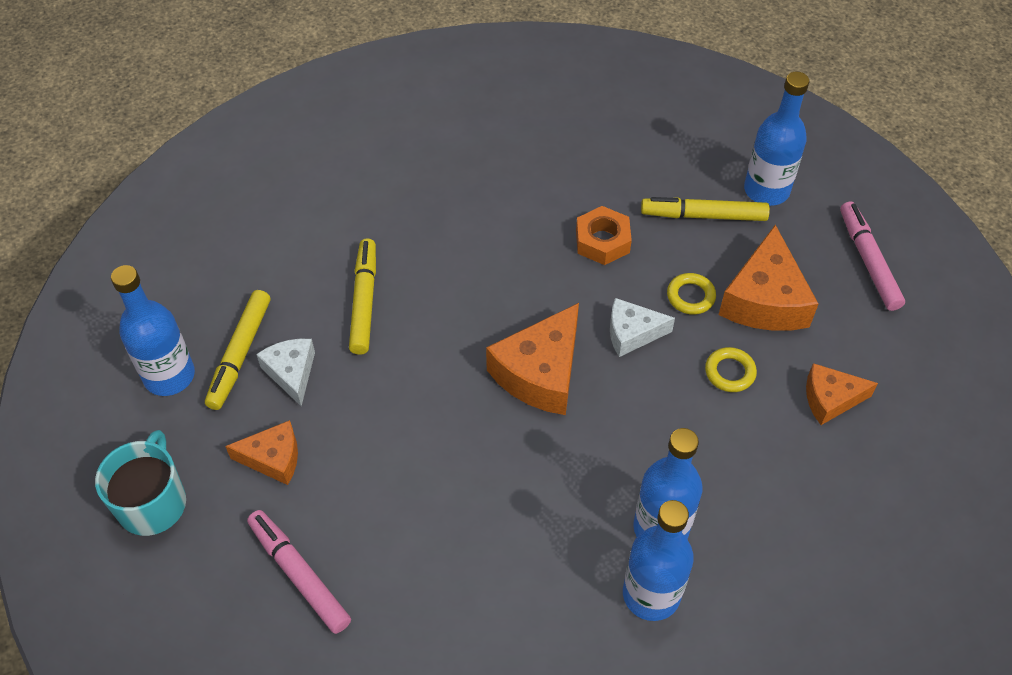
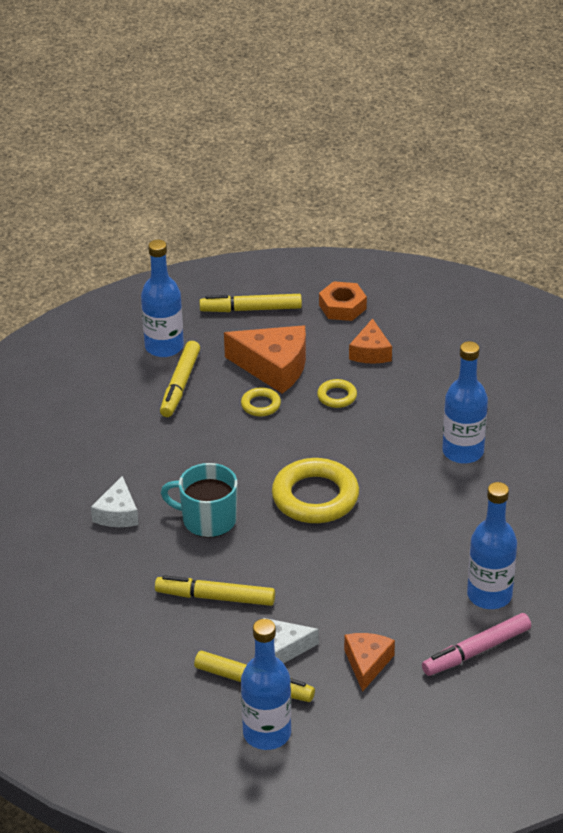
camera: 80 degrees left, 15 degrees down
(153, 503) = (397, 743): turquoise mug -> turquoise mug (207, 519)
(540, 373) = (315, 497): orange cheese -> yellow ring
(602, 241) = (190, 445): orange nut -> orange nut (342, 307)
(632, 333) = (288, 441): white cheese -> white cheese (117, 513)
(651, 594) = (513, 464): blue bottle -> blue bottle (489, 595)
(868, 261) = (251, 309): pink marker -> yellow marker

